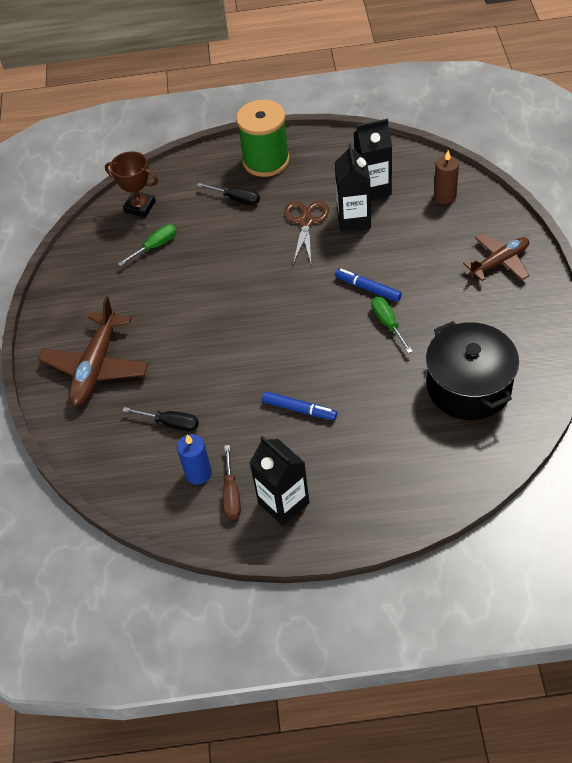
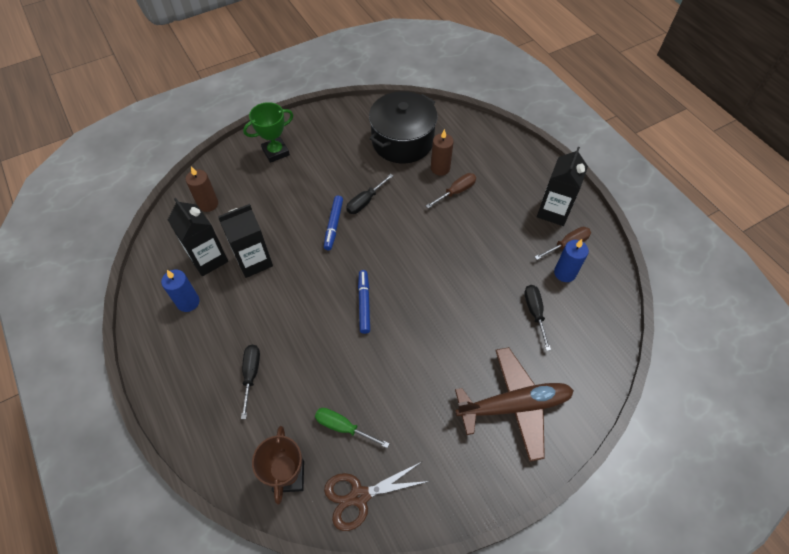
camera: 120 degrees left, 5 degrees up
(266, 161) = (185, 369): green spool -> none
(299, 409) = (473, 230): blue marker -> blue marker (364, 303)
(305, 222) = (267, 298): brown scissors -> brown scissors (359, 496)
(331, 169) = (188, 302): none -> blue candle
(361, 413) = (456, 192): none -> brown screwdriver
(388, 323) = (365, 201): green screwdriver -> black screwdriver
(406, 410) = (440, 168): none -> brown candle
(499, 262) = (276, 152): brown plane -> green trophy

